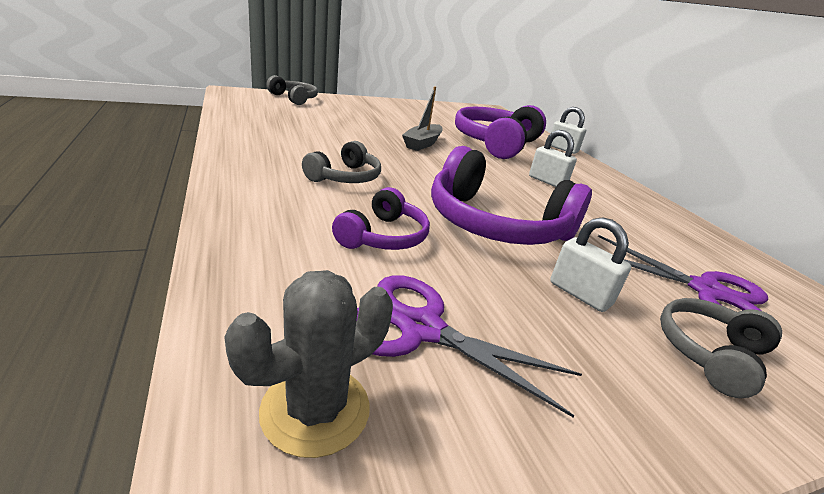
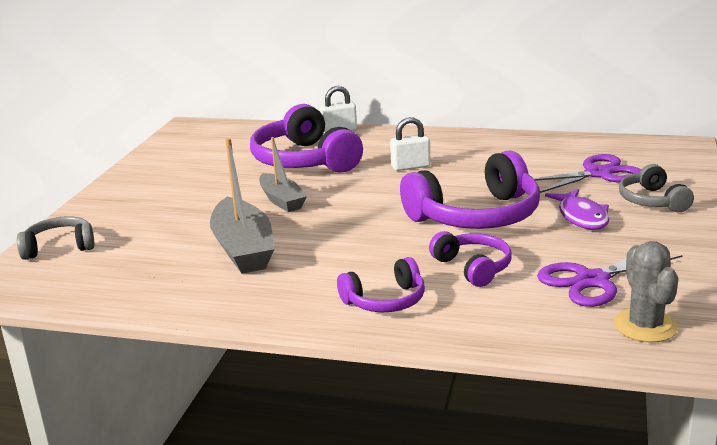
camera: 50 degrees left, 5 degrees down
(282, 201) = (385, 301): none -> purple headphones
(333, 140) = (243, 249): none -> grey boat
(345, 177) = (349, 261): grey headphones -> none
(580, 294) = (581, 217): white padlock -> purple fish

